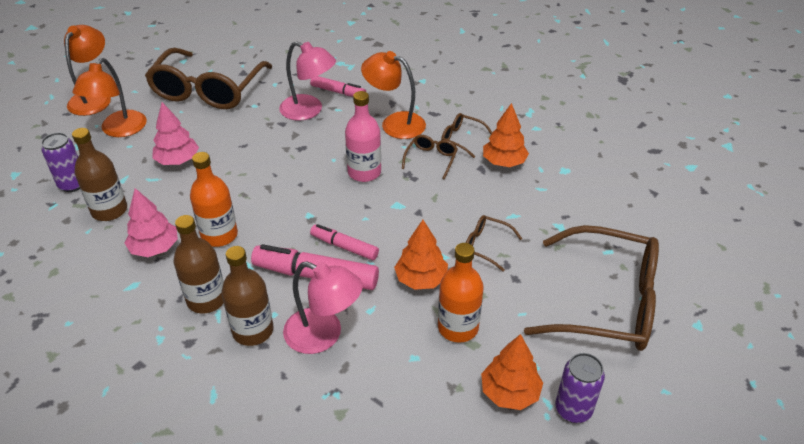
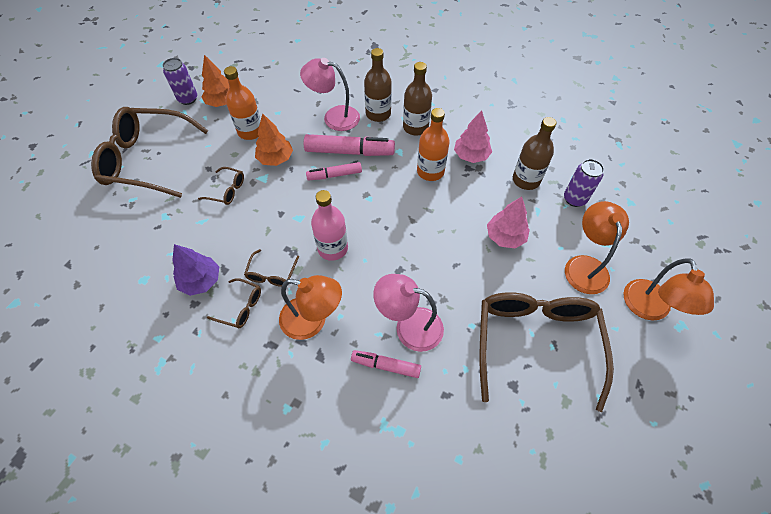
camera: 170 degrees right, 15 degrees up
(344, 247) = (334, 175): pink marker -> pink marker turned 150 degrees clockwise
(504, 162) = (201, 281): orange tree -> purple tree

